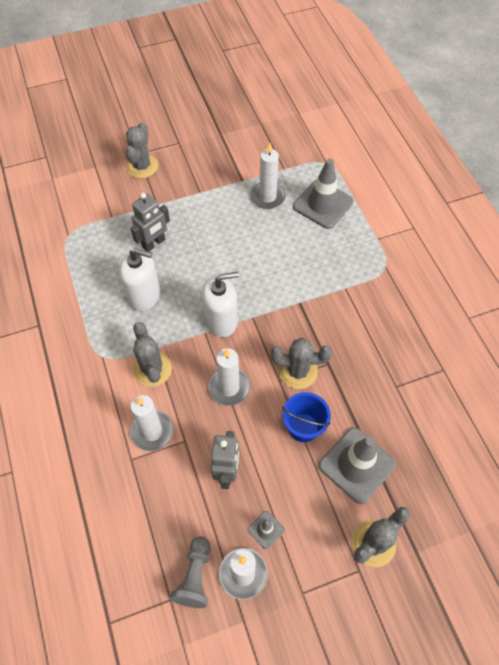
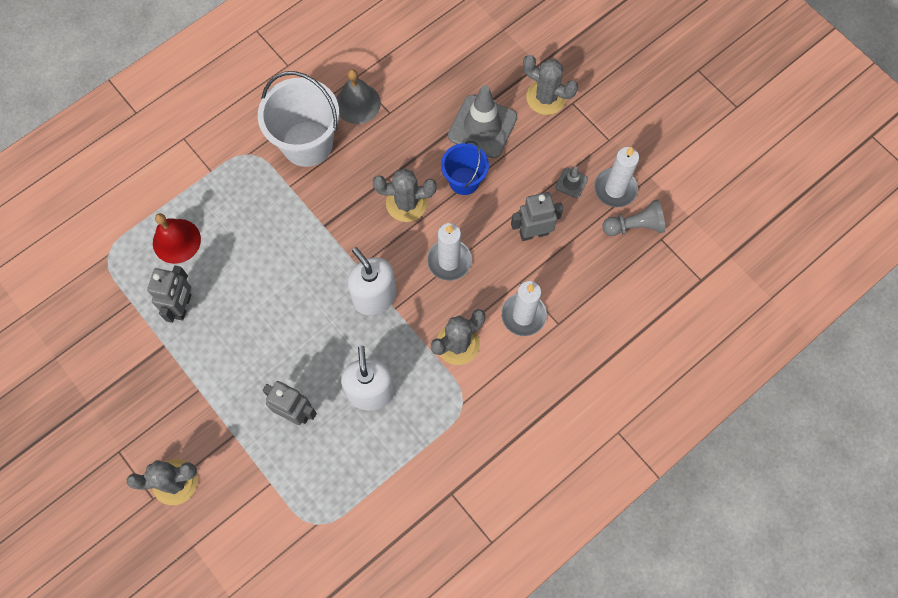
camera: 110 degrees left, 10 degrees up
(267, 197) = (182, 306): white candle -> grey robot
(298, 371) = (406, 203): grey cactus -> grey cactus turned 75 degrees counterclockwise
(323, 204) = (176, 241): grey traffic cone -> red bell
(382, 311) = (307, 143): none -> white bucket
(413, 362) = (357, 103): none -> grey bell

